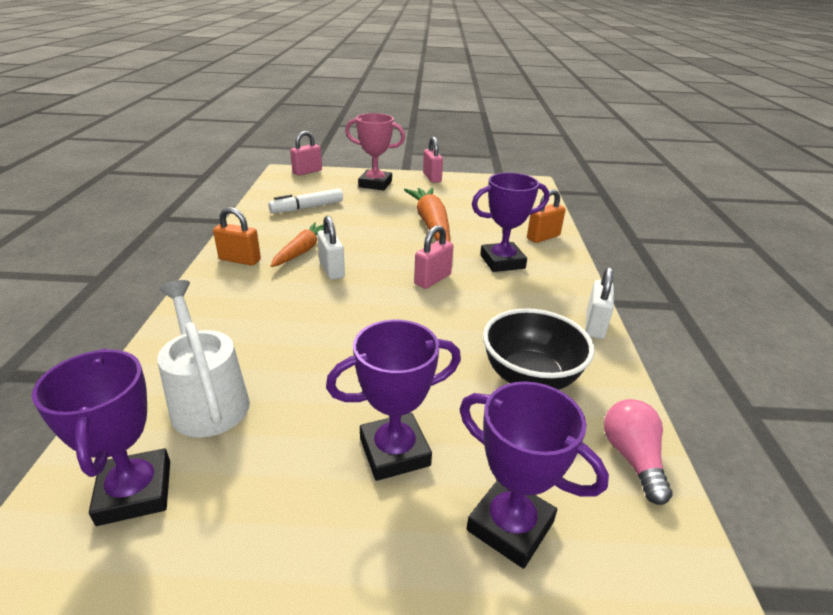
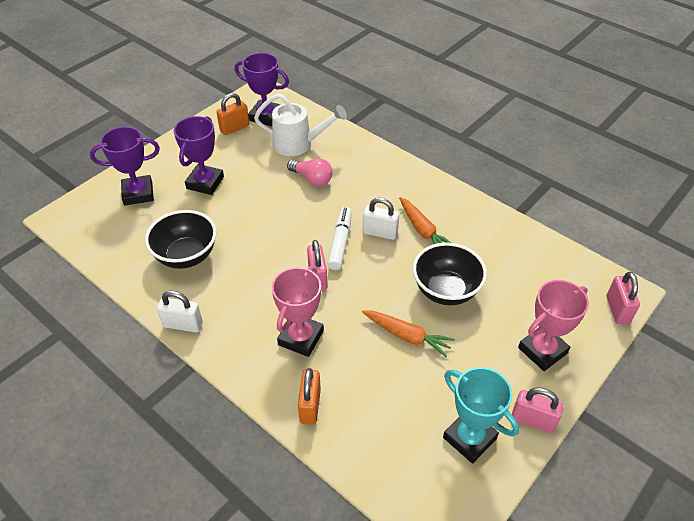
camera: 130 degrees right, 15 degrees up
(240, 260) = (434, 195): orange padlock -> orange padlock (234, 128)
(307, 208) = (508, 267): white marker -> white marker (340, 242)
(365, 223) = (445, 290): none -> black bowl
(431, 224) = (407, 336): orange carrot -> orange carrot, size x0.65
(472, 189) = (469, 438): none -> turquoise trophy
(502, 262) = (301, 338): purple trophy -> pink trophy
(594, 325) = (183, 325): white padlock -> white padlock turned 45 degrees counterclockwise
(632, 458) = (108, 252): pink light bulb -> pink light bulb (312, 179)

